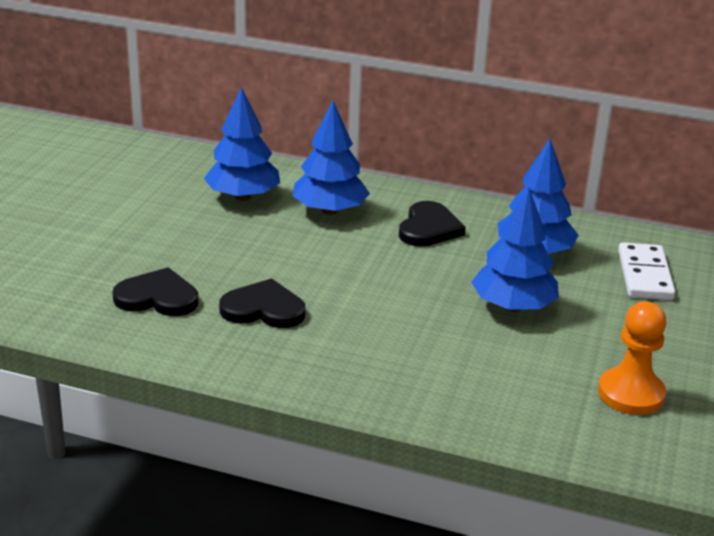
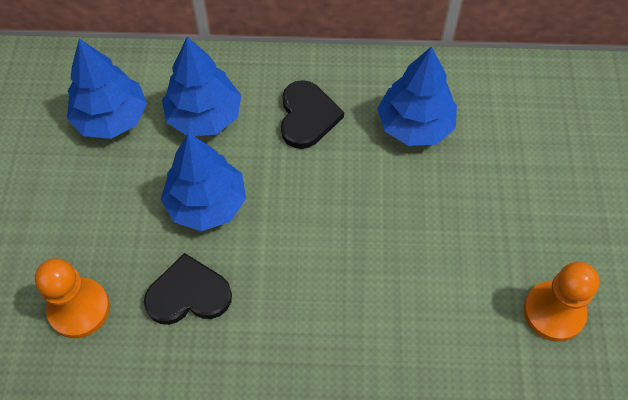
camera: 15 degrees left, 30 degrees up
(157, 297) = (79, 309): black heart -> orange pawn
(513, 306) = (418, 216): blue tree -> blue tree (206, 203)
(645, 275) = (522, 130): white domino -> none

